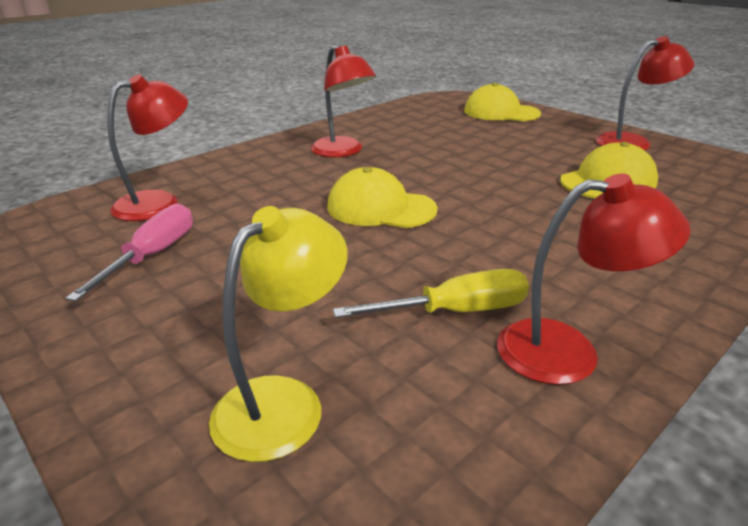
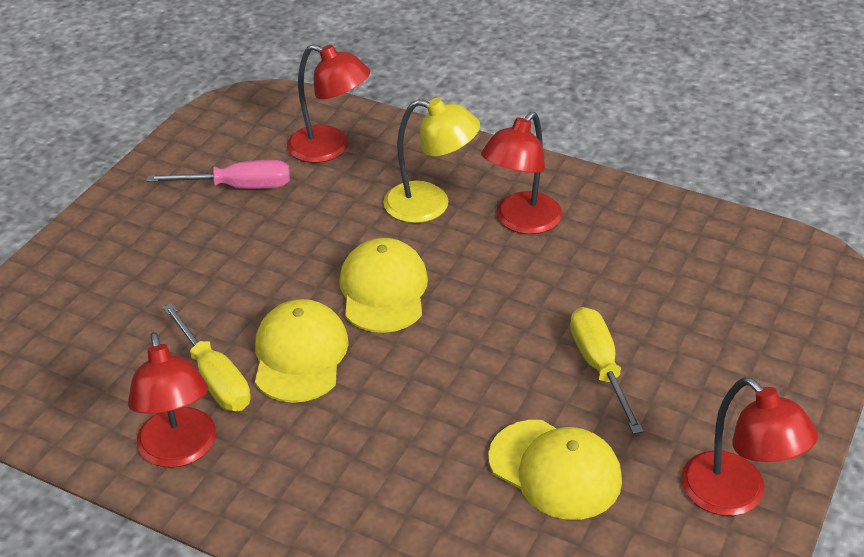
camera: 70 degrees right, 10 degrees up
(284, 401) = (90, 317): yellow lamp -> yellow lamp (430, 205)
(501, 112) = (783, 334): yellow cap -> yellow cap (300, 355)
(510, 154) = (599, 367): none -> yellow screwdriver

